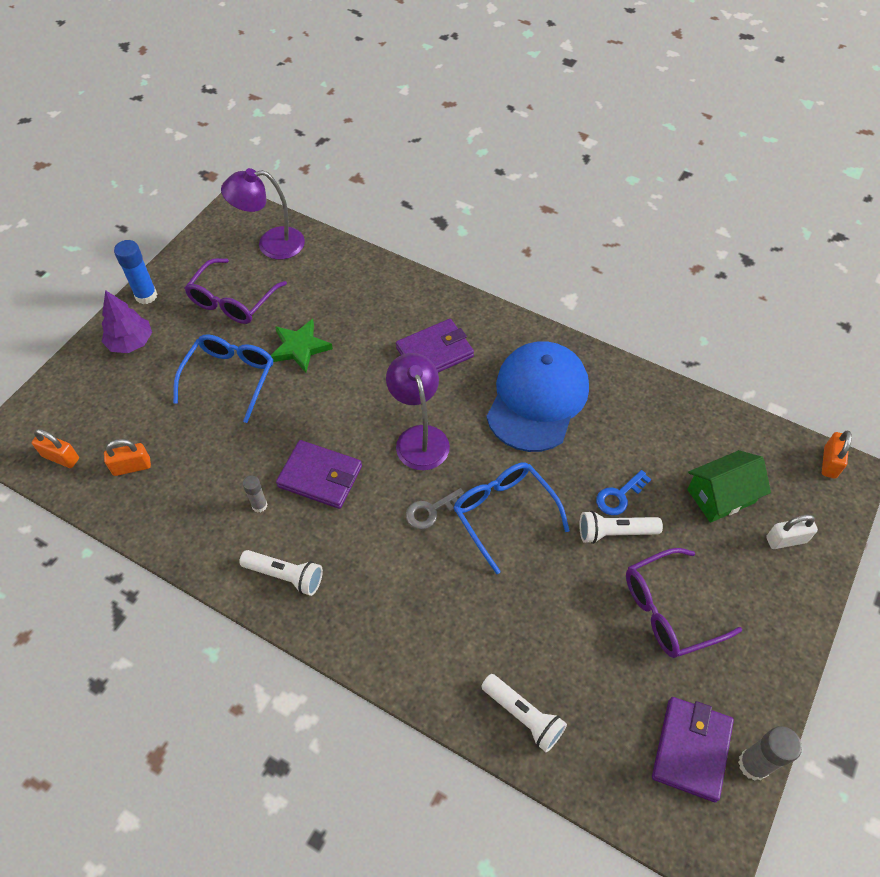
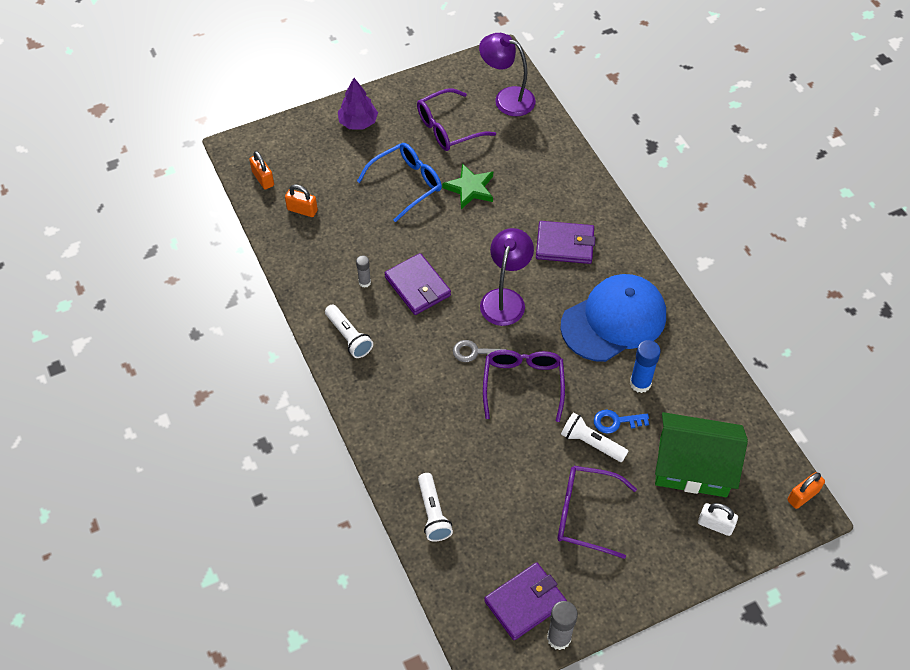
camera: 35 degrees right, 0 degrees up
(146, 296) = (391, 93): blue glue stick -> blue glue stick (640, 383)
(503, 513) = (523, 384): blue glasses -> purple glasses
(720, 496) = (693, 467): green house -> green house, size x1.50

